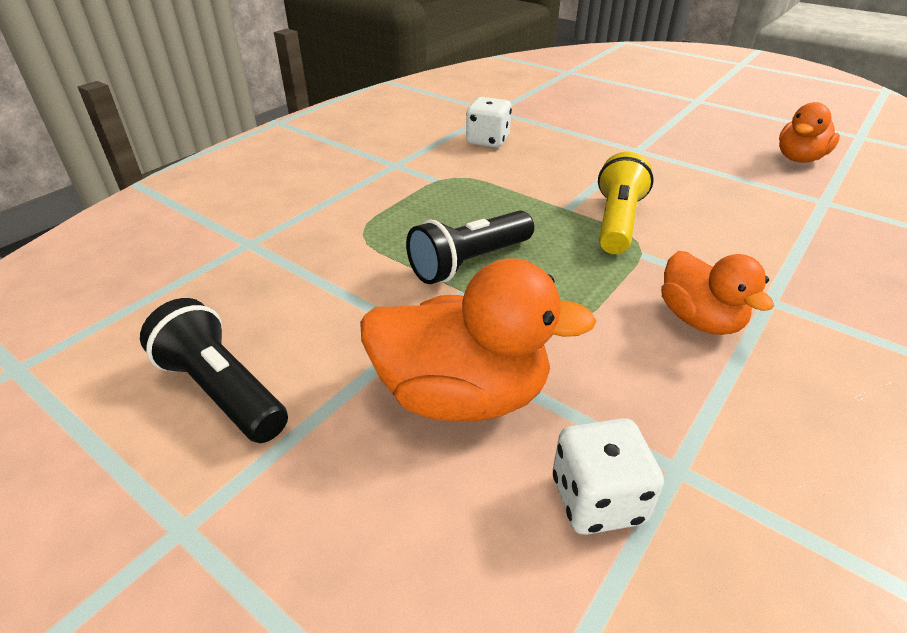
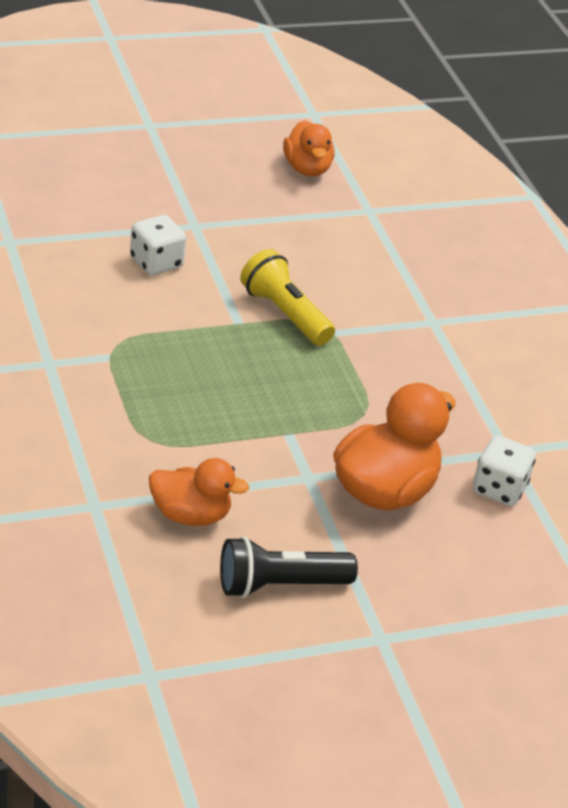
camera: 60 degrees left, 0 degrees up
(469, 262) = (255, 411): black flashlight -> none
(488, 141) = (71, 286): white dice -> white dice (156, 263)
(699, 319) = (419, 361): orange duck -> orange duck (190, 515)

